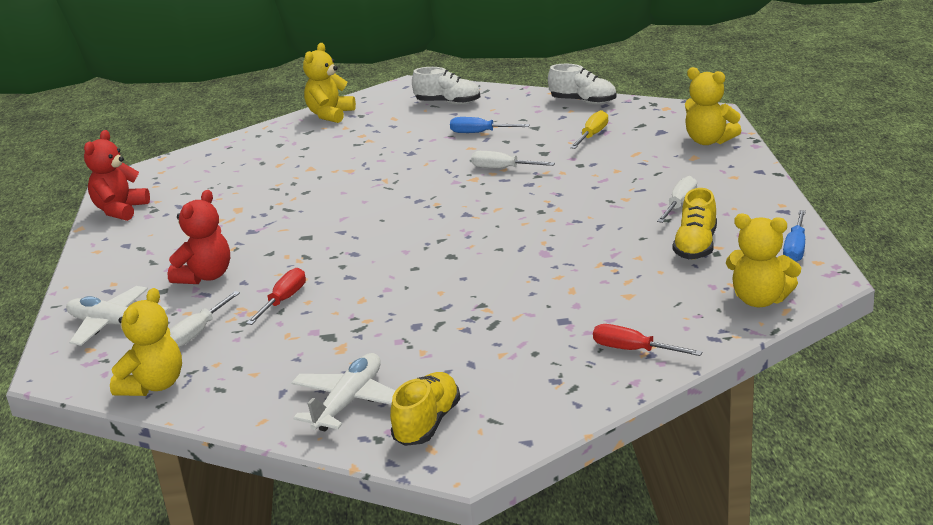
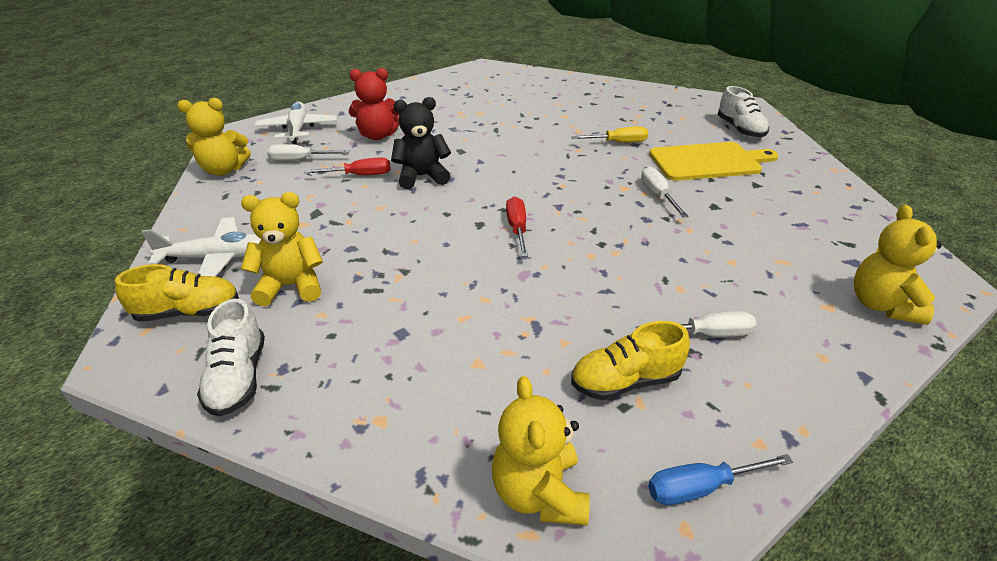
camera: 55 degrees right, 10 degrees up
(120, 210) = (445, 79): red teddy bear -> none
(330, 115) = (654, 94): yellow teddy bear -> yellow teddy bear (291, 286)
(331, 267) = (422, 177): none -> black teddy bear
(480, 133) = (708, 162): blue screwdriver -> yellow cutting board
(583, 102) = (844, 192): white shoe -> white shoe (238, 378)
(592, 135) = (784, 221): yellow screwdriver -> yellow screwdriver (618, 143)
(633, 350) = (363, 409): red screwdriver -> red screwdriver (517, 229)

